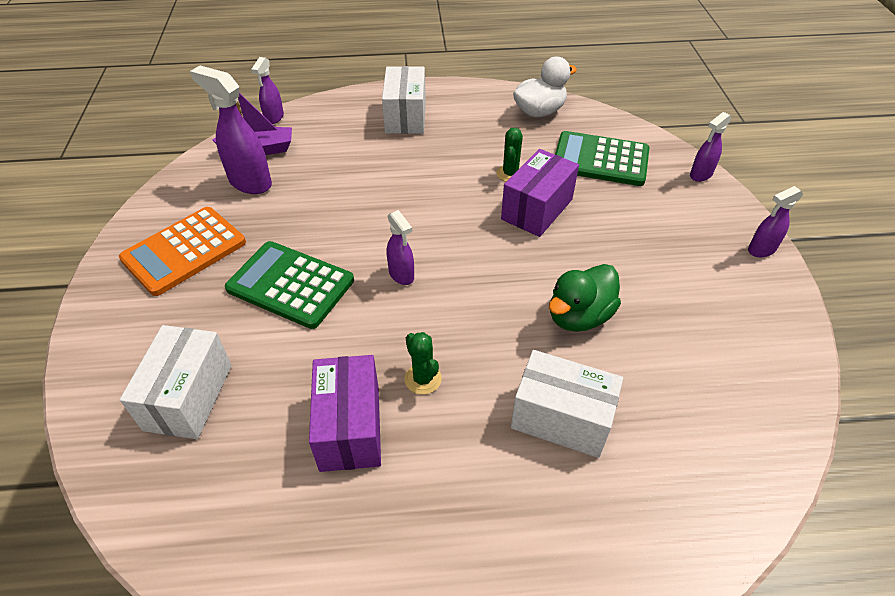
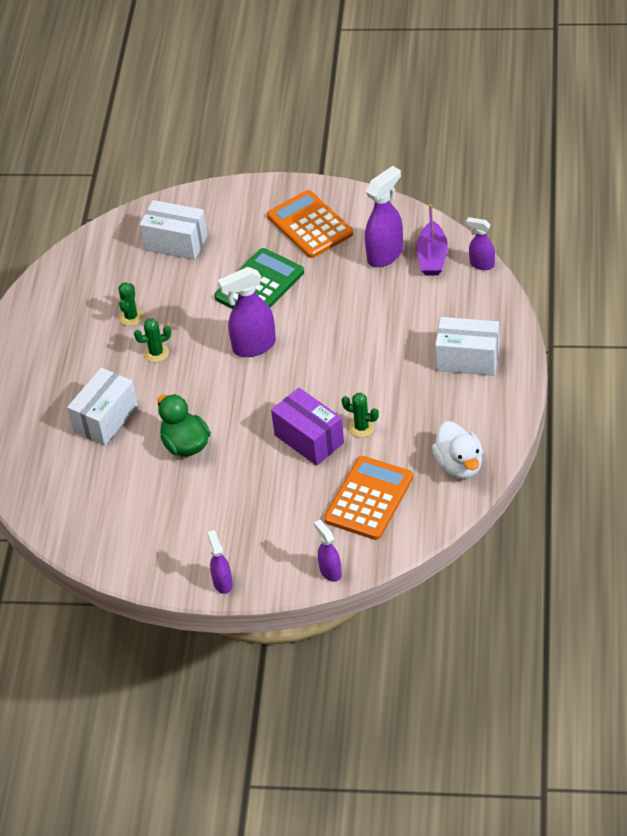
camera: 105 degrees right, 0 degrees up
(350, 427) = (131, 317): purple box -> green cactus
(401, 275) = (253, 346): purple spray bottle -> purple spray bottle, size x1.71
(600, 160) = (369, 498): green calculator -> orange calculator

